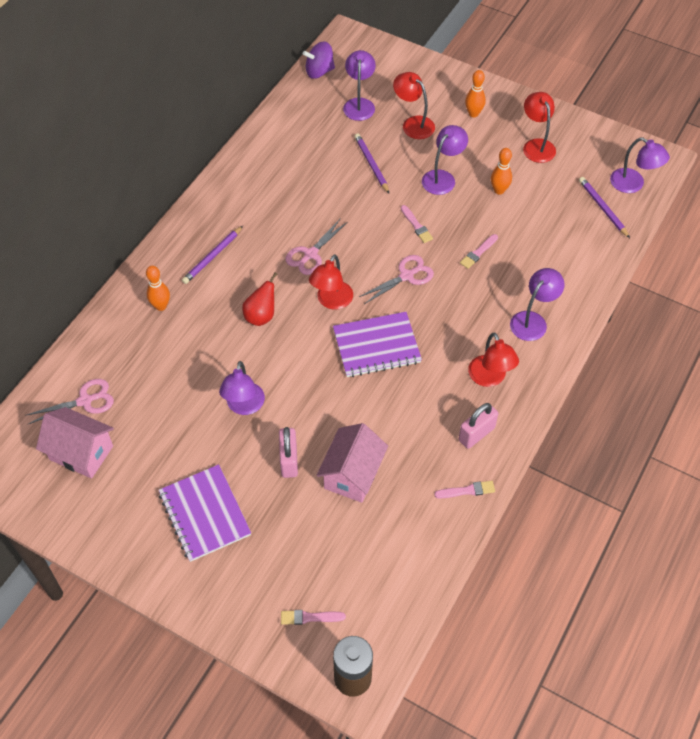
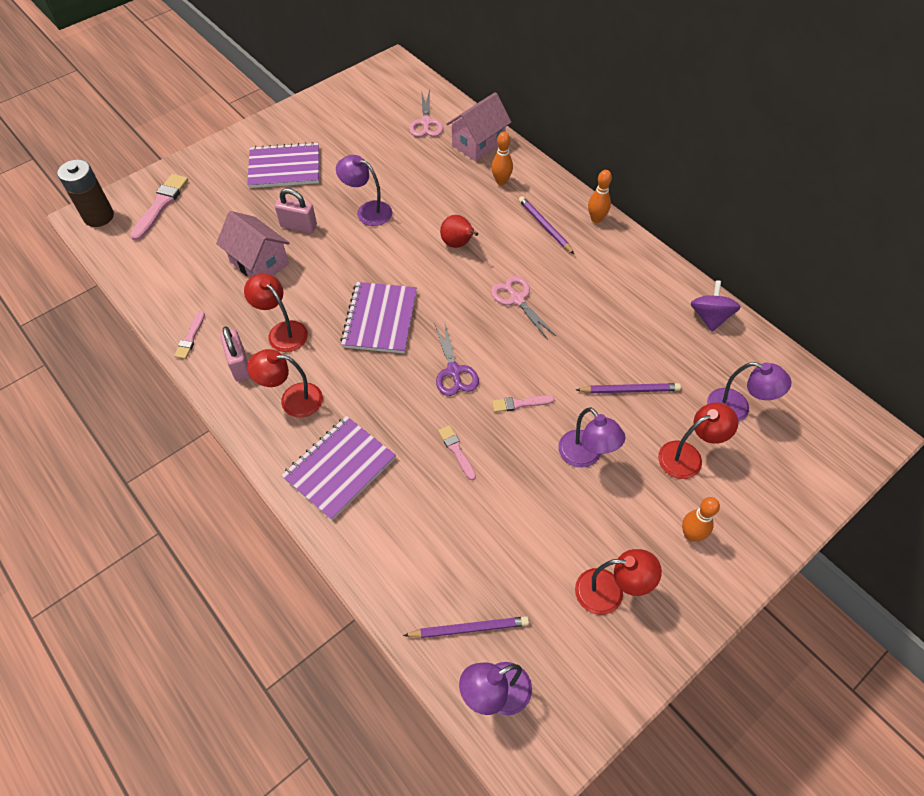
camera: 110 degrees right, 0 degrees up
(81, 453) = (380, 114): pink house -> pink house (478, 144)
(309, 617) = (160, 205): pink brush -> pink brush, size x1.73
(319, 71) = (805, 384): purple spinning top -> purple spinning top (710, 317)
(331, 301) = (450, 300): red lamp -> red lamp (282, 331)
(406, 276) = (454, 371): pink scissors -> purple scissors
(499, 190) = (544, 511): orange bowling pin -> orange bowling pin (596, 219)
(532, 320) = (339, 468): purple lamp -> purple notebook

